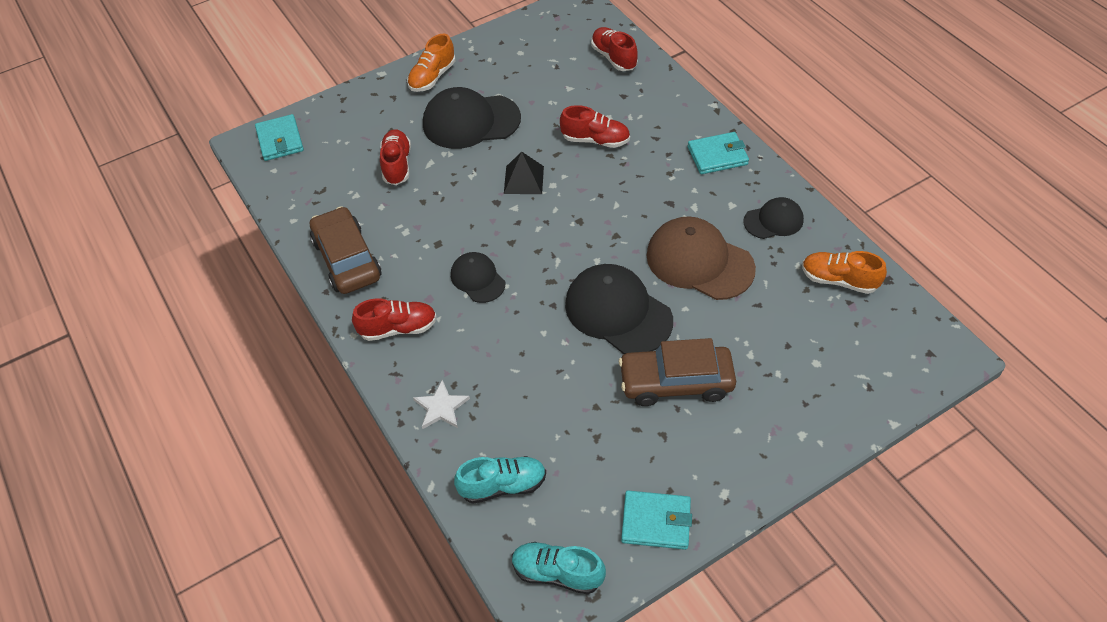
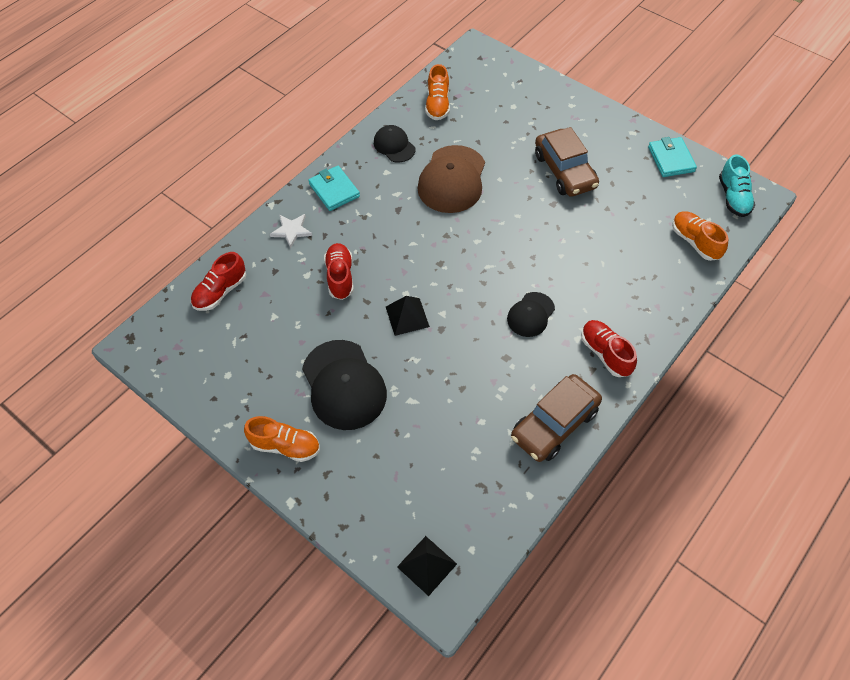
camera: 110 degrees left, 5 degrees up
(280, 140) = (427, 565): turquoise wallet -> black pyramid
(397, 165) = (424, 429): red shoe -> none
(441, 407) = (658, 298): white star -> white star (291, 231)
(503, 485) = (695, 242): turquoise shoe -> orange shoe
(618, 312) = (521, 216): black cap -> none

